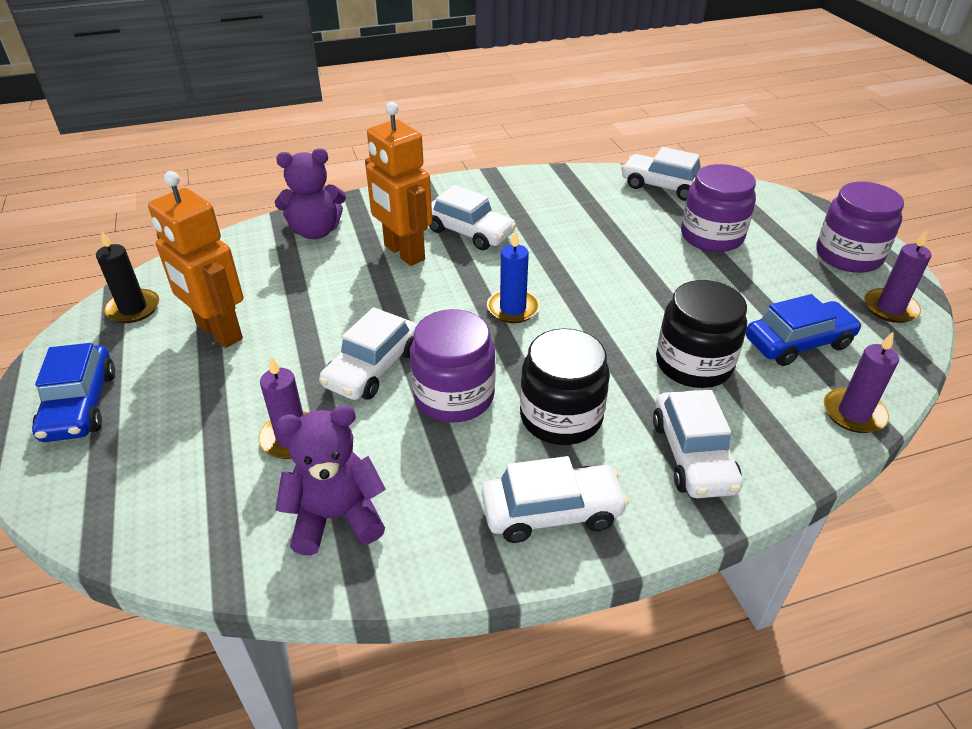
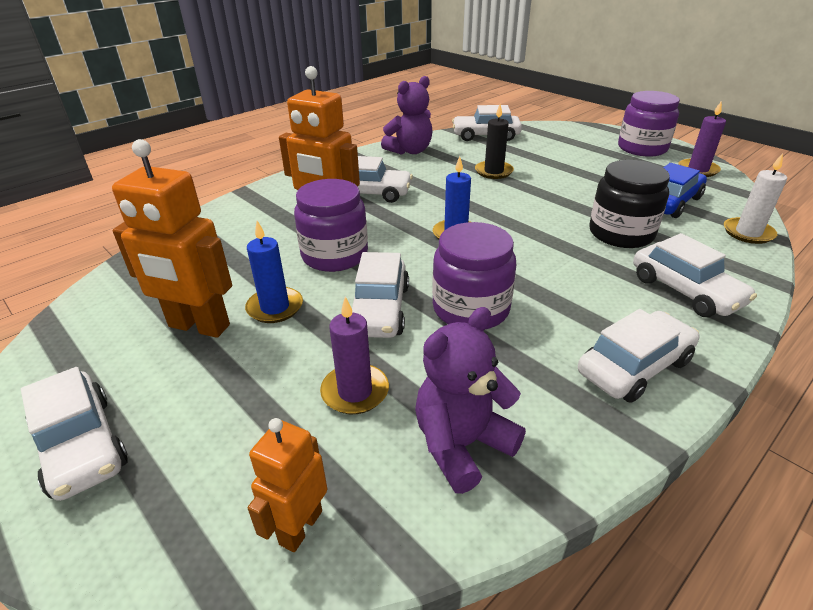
camera: 25 degrees left, 5 degrees down
(80, 405) = (82, 445): blue car -> white car
(133, 309) = (81, 334): black candle -> black candle (493, 171)
(175, 528) = (300, 527): none -> orange robot
(289, 335) = (275, 307): none -> blue candle
(316, 231) = (232, 223): purple teddy bear -> purple teddy bear (410, 151)
(561, 417) = (568, 296): black jar -> none
(711, 236) = (548, 157): purple jar -> purple jar (334, 255)
(853, 413) = (748, 233): purple candle -> white candle

